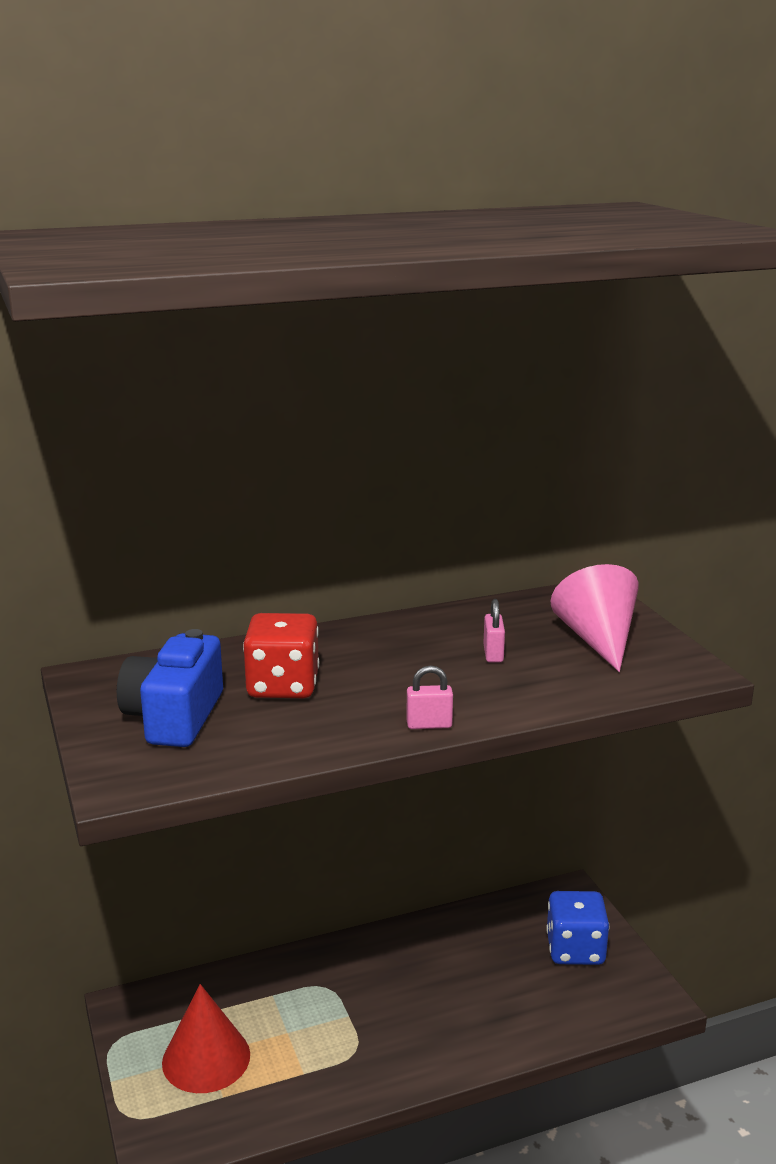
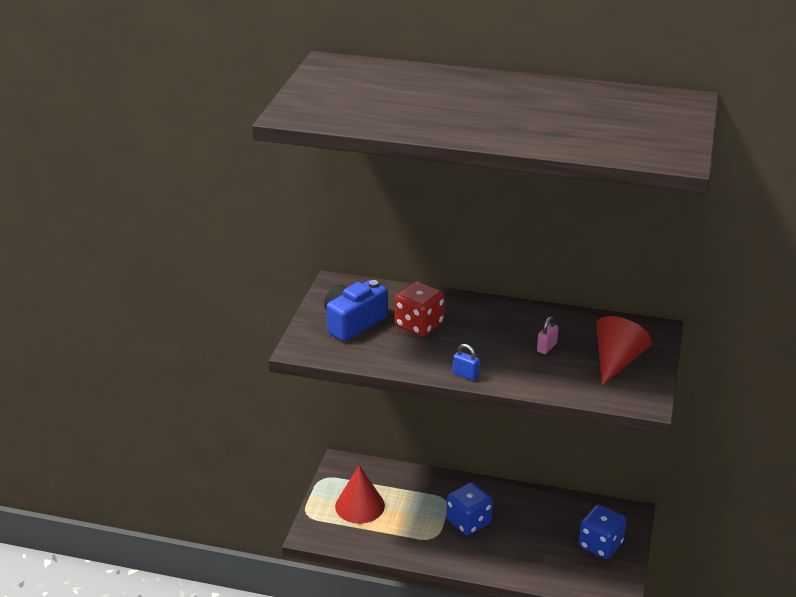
camera: 35 degrees right, 10 degrees up
(385, 1003) = (468, 522): none -> blue dice
(429, 725) = (465, 375): pink padlock -> blue padlock
(597, 640) = (616, 361): pink cone -> red cone

